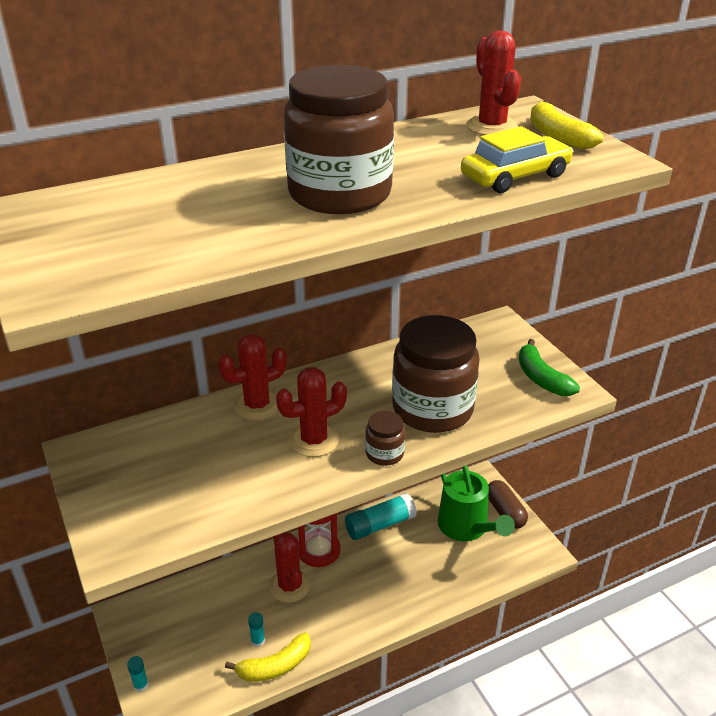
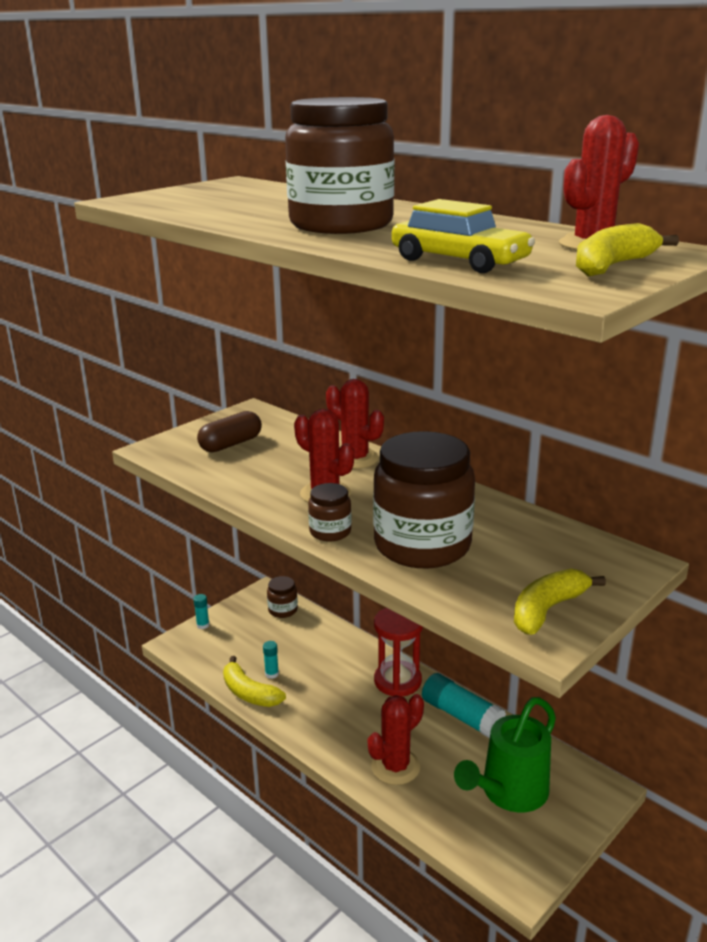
camera: 70 degrees right, 10 degrees down
(164, 606) = (283, 610): none -> brown jar
(289, 586) = (342, 674): red cactus -> red cactus (395, 767)
(505, 512) = (563, 826): brown capsule -> brown capsule (231, 444)
(541, 378) = (547, 610): green banana -> yellow banana

